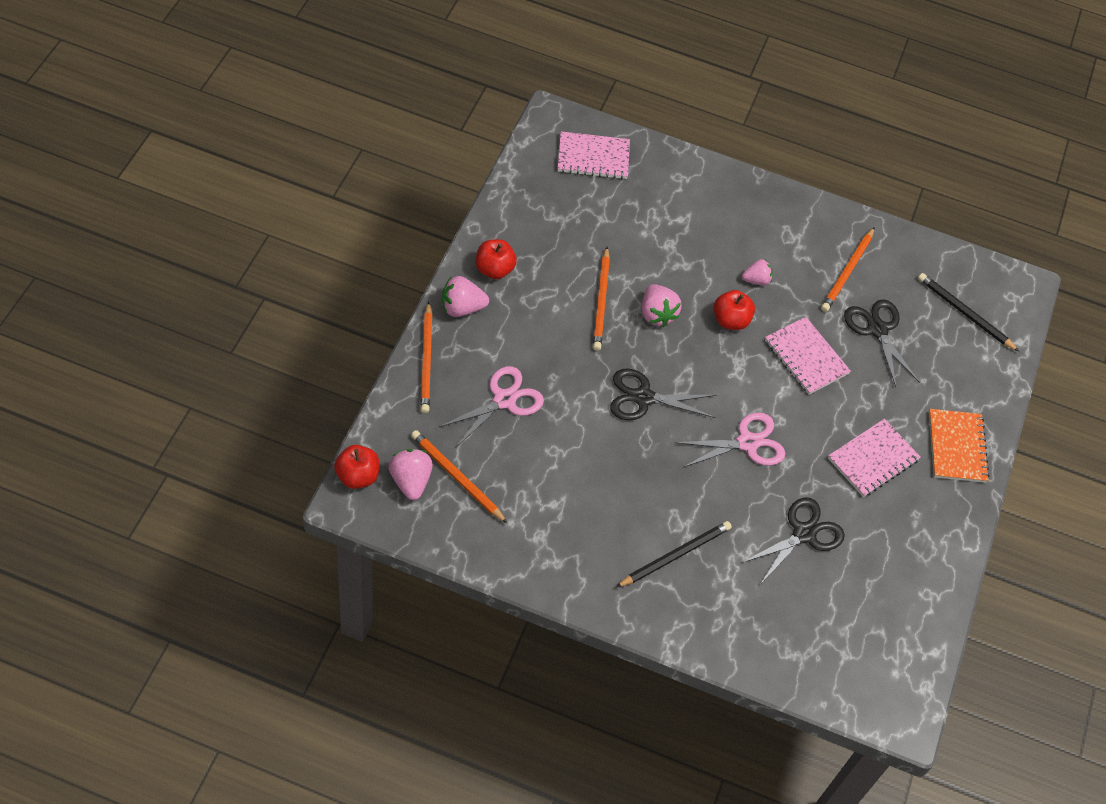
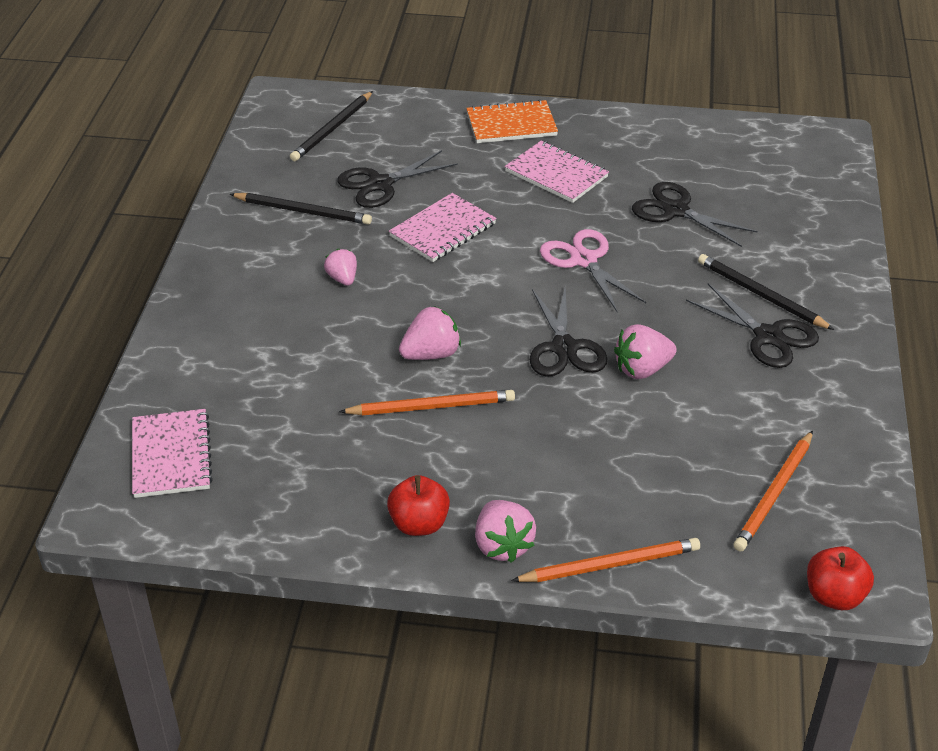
camera: 95 degrees left, 15 degrees down
(410, 481) = (807, 538): pink strawberry -> pink strawberry (642, 369)
(504, 400) = (633, 471): pink scissors -> none
(623, 540) = (768, 336): none -> black scissors
(730, 320) = (414, 292): red apple -> none
(847, 272) = (303, 211): orange pencil -> black pencil

